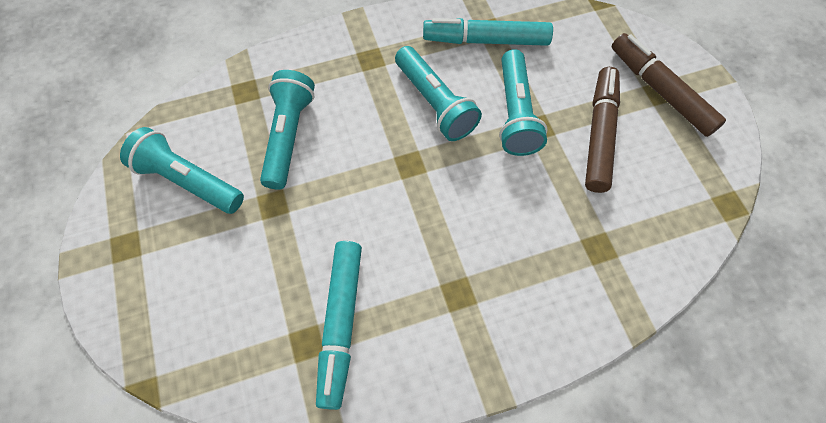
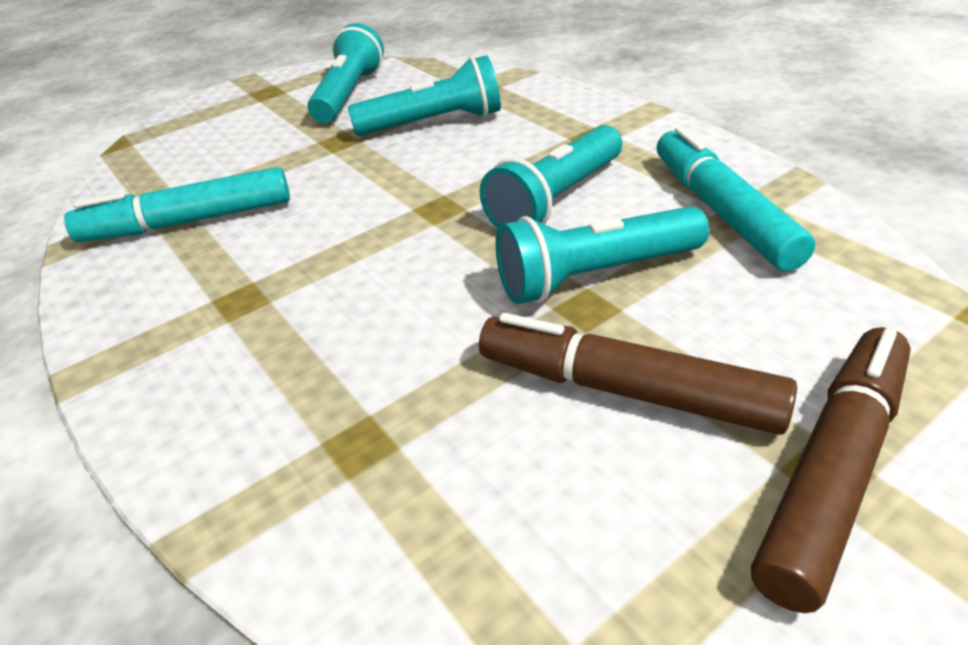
camera: 75 degrees right, 25 degrees down
(599, 134) = (626, 389): brown marker -> brown marker turned 150 degrees counterclockwise

